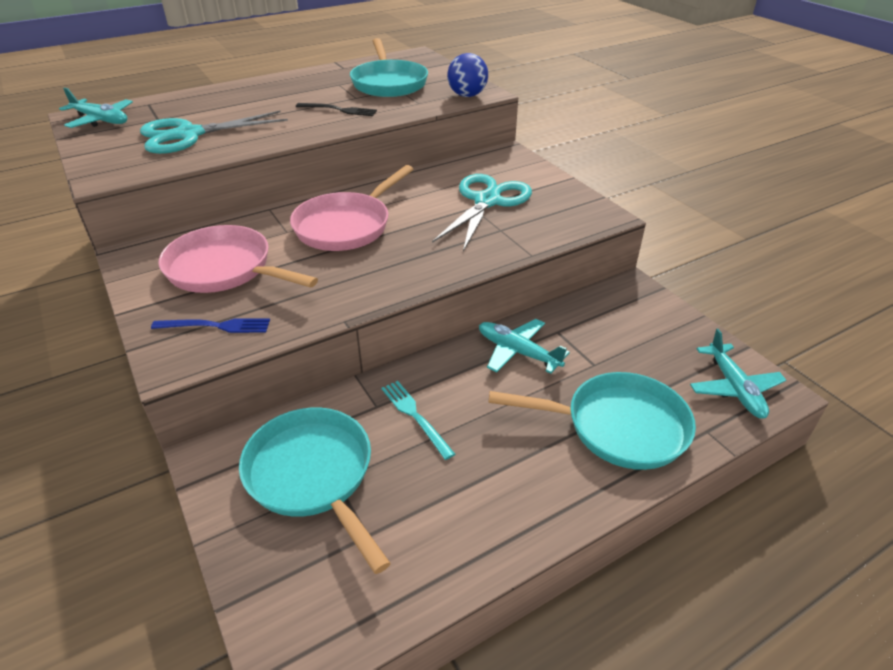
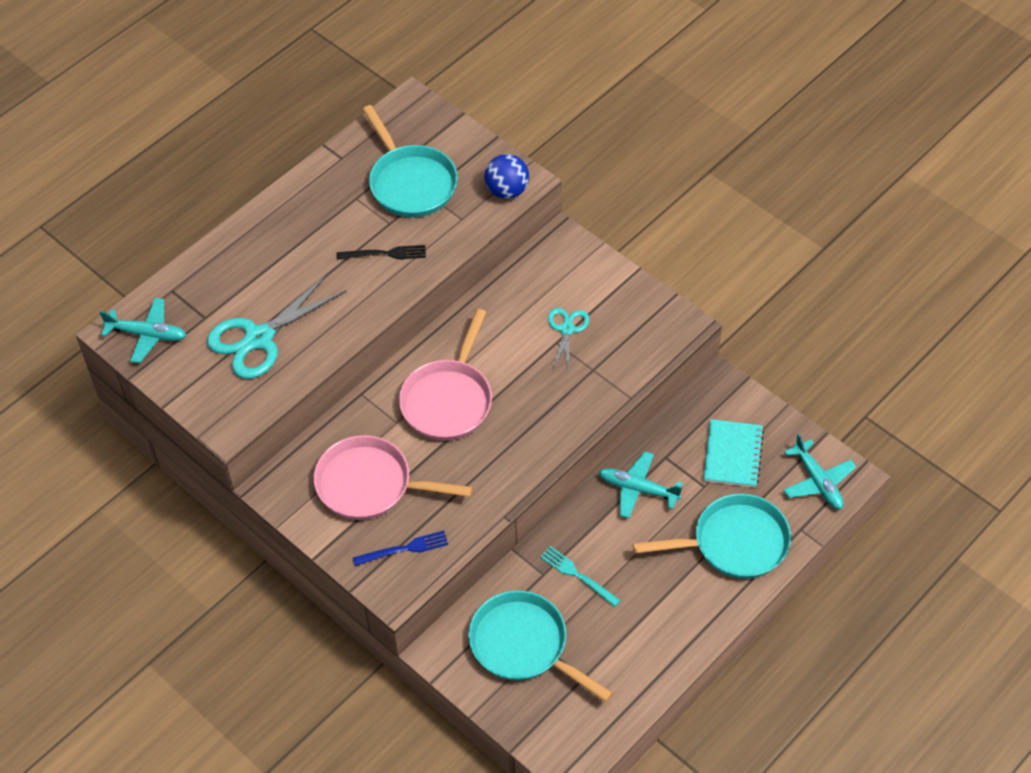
camera: 15 degrees left, 15 degrees up
(487, 201) = (567, 329): turquoise scissors -> turquoise scissors, size x0.55
(634, 344) = (732, 455): none -> turquoise notebook

